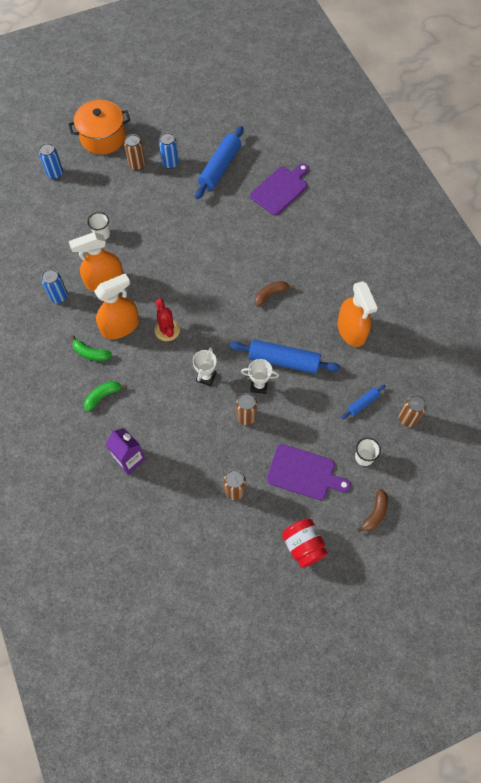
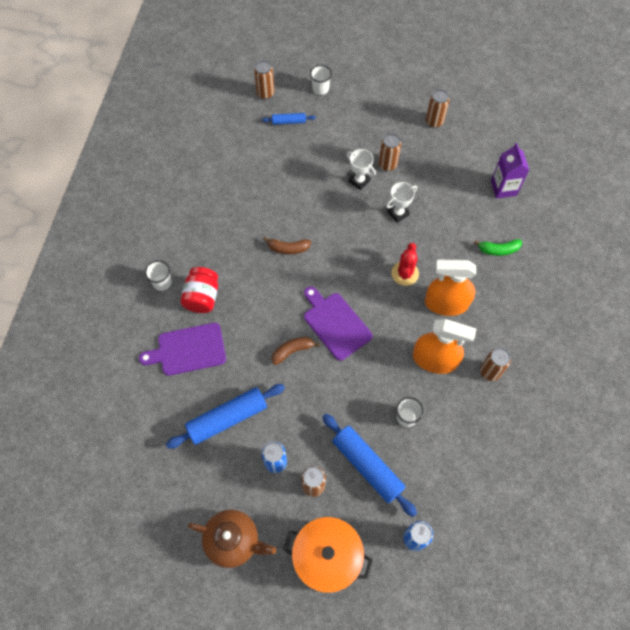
camera: 145 degrees left, 0 degrees up
(59, 296) = (490, 372): blue can -> brown can
(90, 353) = (488, 294): green banana -> none
(164, 115) = (233, 540): none -> brown teapot
(284, 361) = (323, 187): blue rolling pin -> blue rolling pin (367, 466)
(303, 546) = (410, 64): red jar -> red jar (202, 297)
(304, 473) = (373, 104): purple cutting board -> purple cutting board (335, 324)
(338, 218) = (162, 282): none -> white cup
(351, 330) = (247, 177): orange spray bottle -> none
(375, 513) = (344, 54): brown banana -> brown banana (292, 351)

